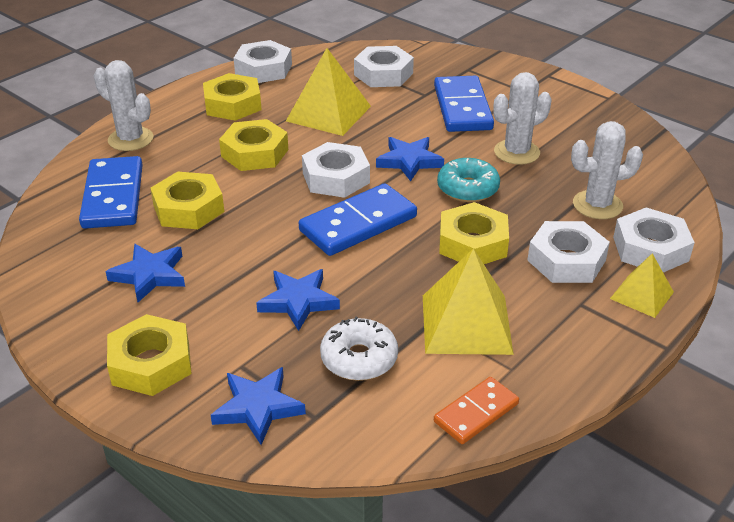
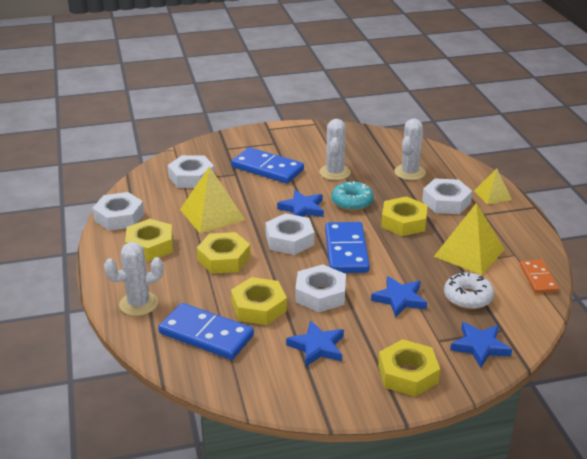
camera: 55 degrees left, 5 degrees down
(650, 249) = (460, 176): white nut -> white nut (320, 294)

